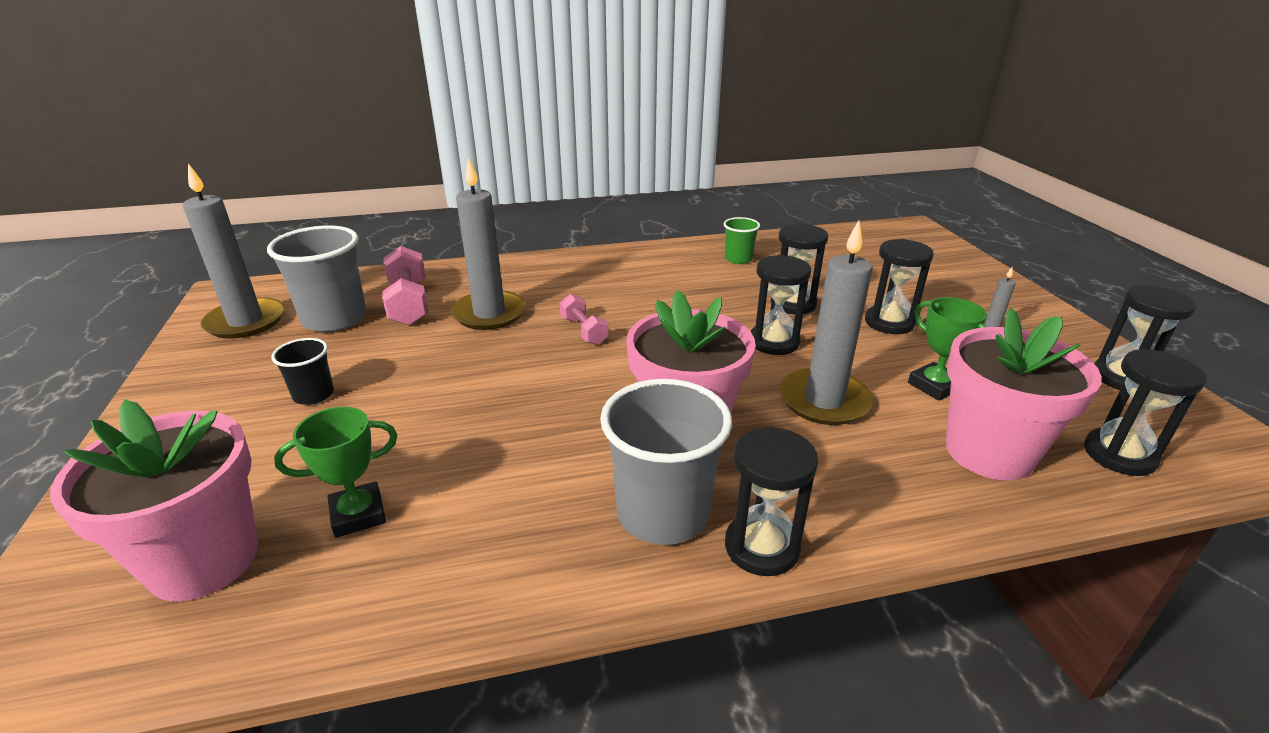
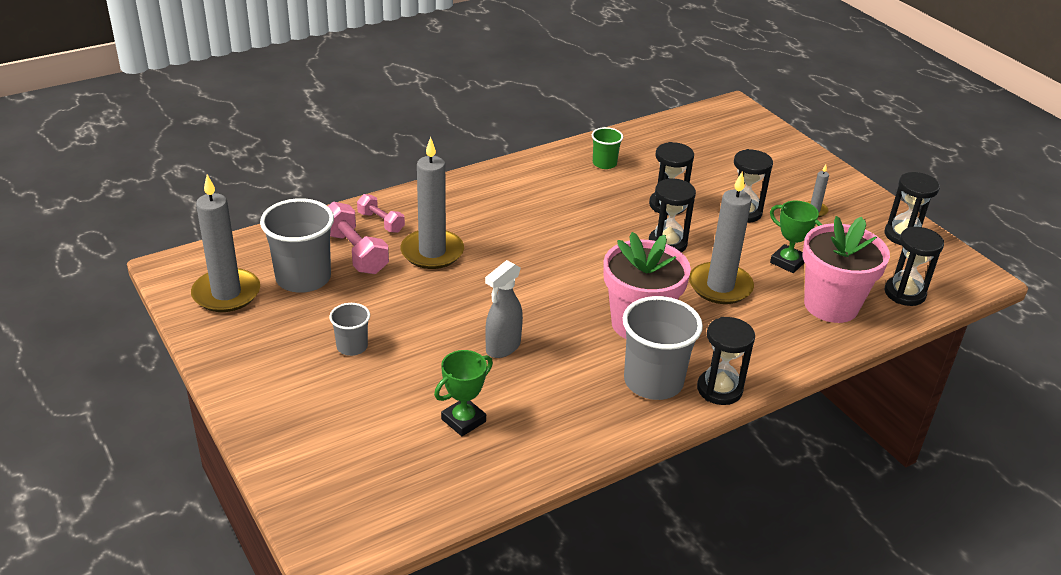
camera: 20 degrees left, 5 degrees up
(204, 560) = (389, 466): pink flower pot -> none
(313, 395) = (352, 346): black cup -> grey cup
(486, 427) = (502, 347): none -> grey spray bottle
(584, 331) = (520, 256): pink dumbbell -> pink dumbbell (381, 222)

